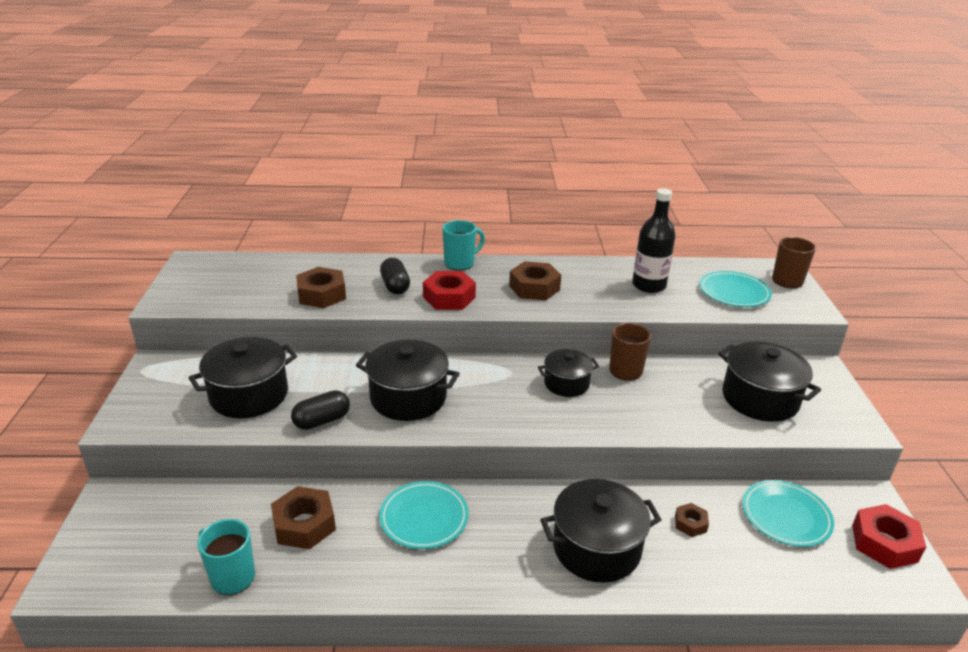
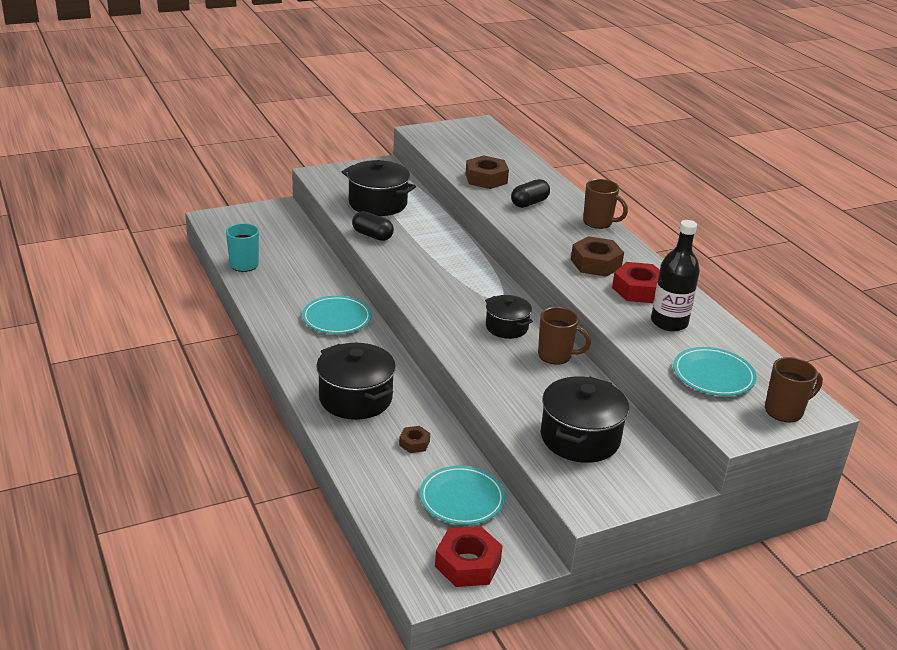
camera: 65 degrees right, 0 degrees up
(304, 524) = (301, 275): brown nut -> none
(408, 398) = (425, 261): black pot -> none
(449, 297) = (536, 228): red nut -> red nut (638, 290)
(460, 263) = (598, 222): turquoise mug -> brown mug

